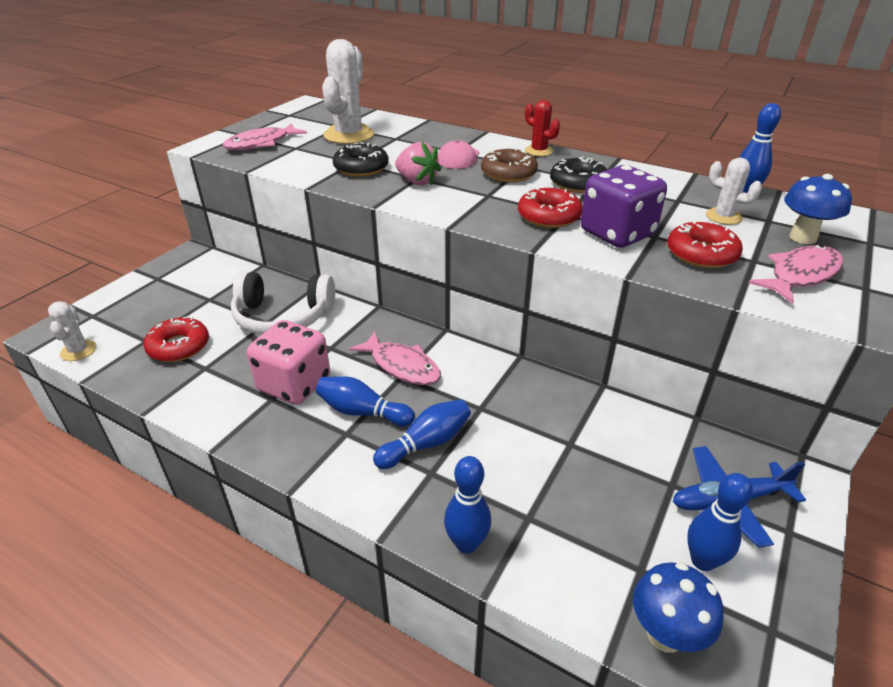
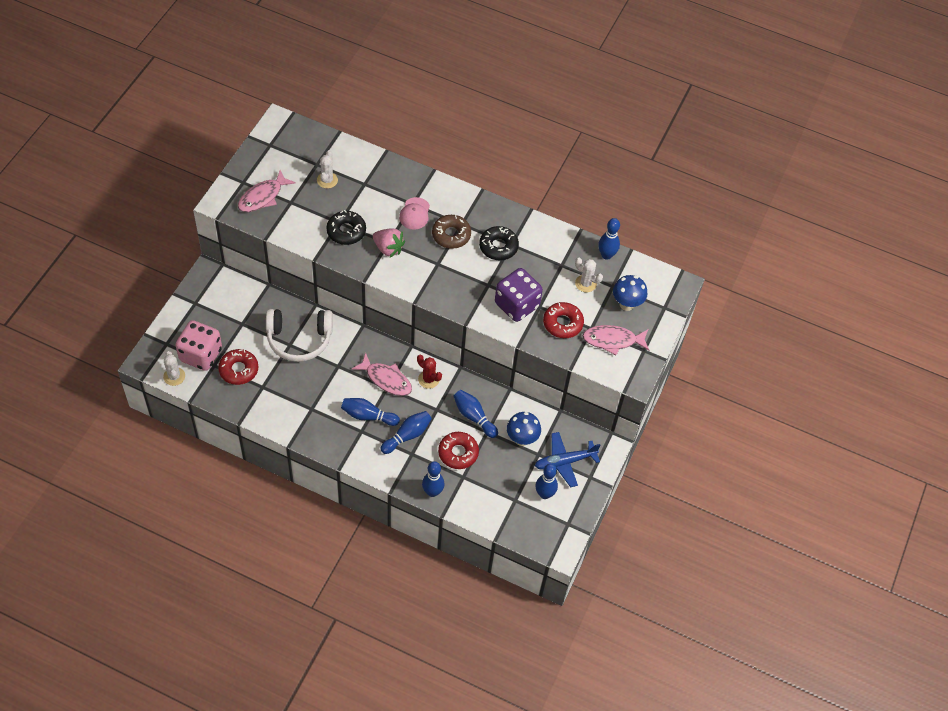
camera: 10 degrees left, 20 degrees up
(294, 384) = (322, 397): pink dice -> pink dice (201, 354)
(349, 135) = (327, 180): white cactus -> white cactus, size x0.53
(539, 151) = (473, 201): red cactus -> red cactus (428, 379)
(545, 421) = (474, 417): none -> blue bowling pin
(549, 216) = (476, 288): red donut -> red donut (458, 453)
(665, 634) = (521, 528): blue mushroom -> blue mushroom (522, 439)
(800, 275) = (612, 340): pink fish -> pink fish turned 135 degrees counterclockwise

